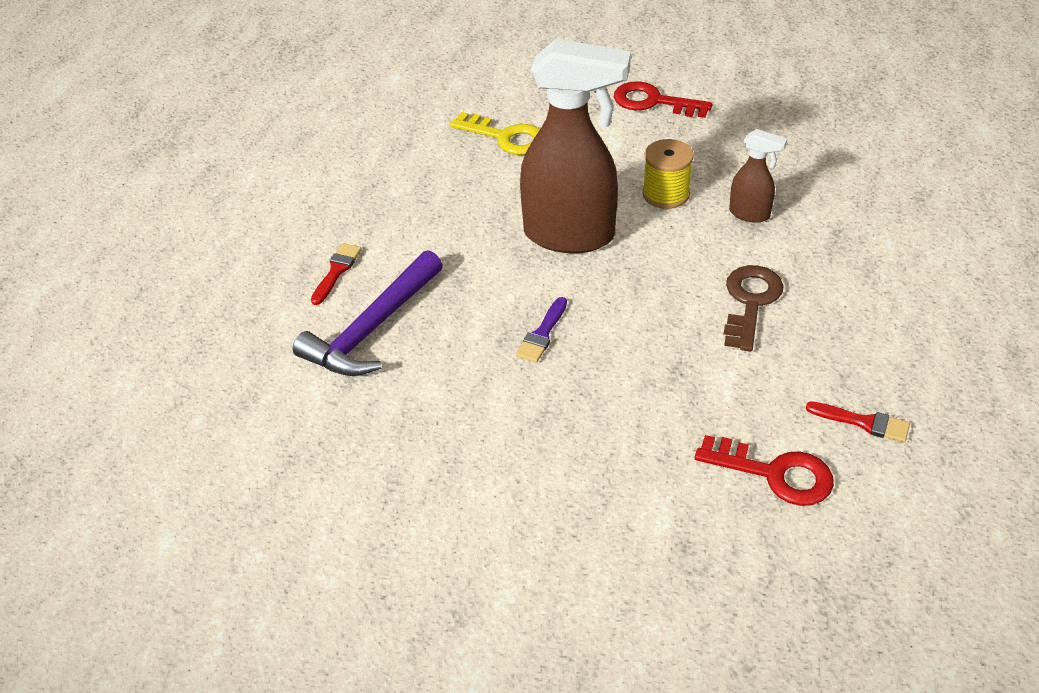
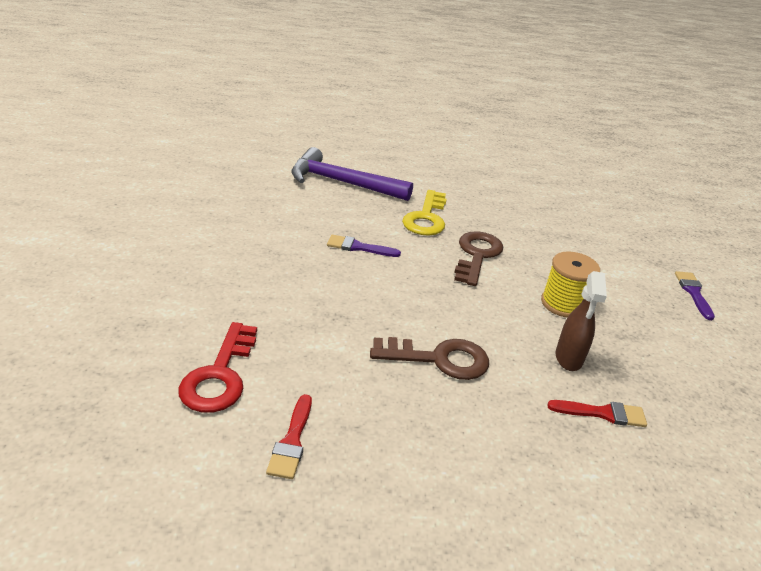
camera: 70 degrees right, 10 degrees down
(336, 271) = (392, 167): red brush -> red brush (602, 413)
(506, 137) = (577, 220): yellow key -> yellow key (426, 218)
(570, 236) = (477, 255): brown spray bottle -> brown key
(653, 102) = (693, 293): red key -> purple brush

